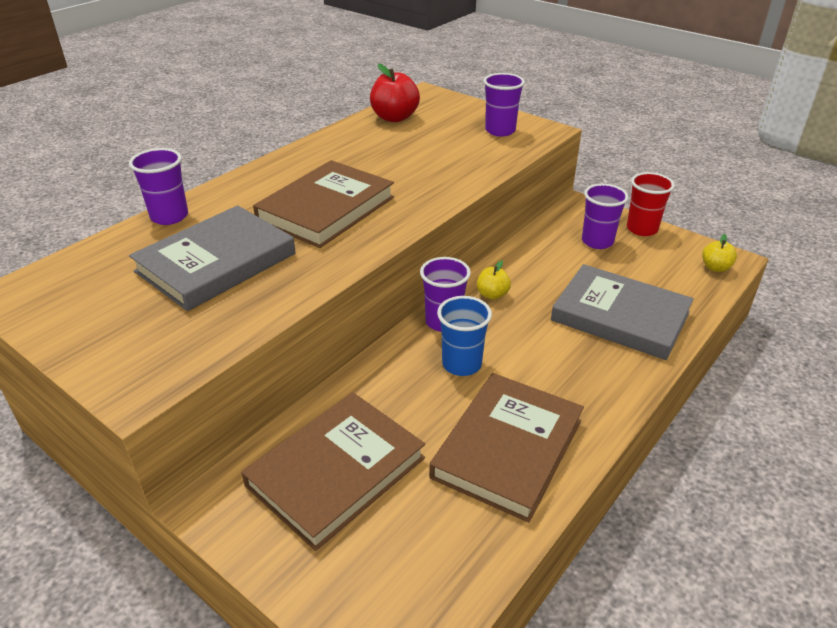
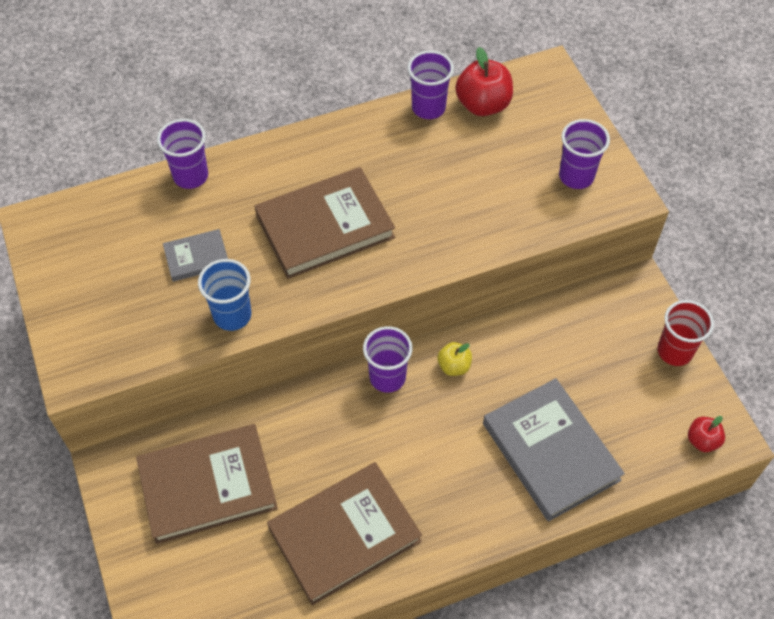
camera: 30 degrees right, 20 degrees up
(216, 263) = (197, 257): grey book -> grey book, size x0.49
(461, 364) = (369, 433): blue cup -> blue cup (232, 315)
(597, 241) = (611, 346): purple cup -> purple cup (428, 108)
(715, 268) = (702, 440): yellow apple -> red apple

